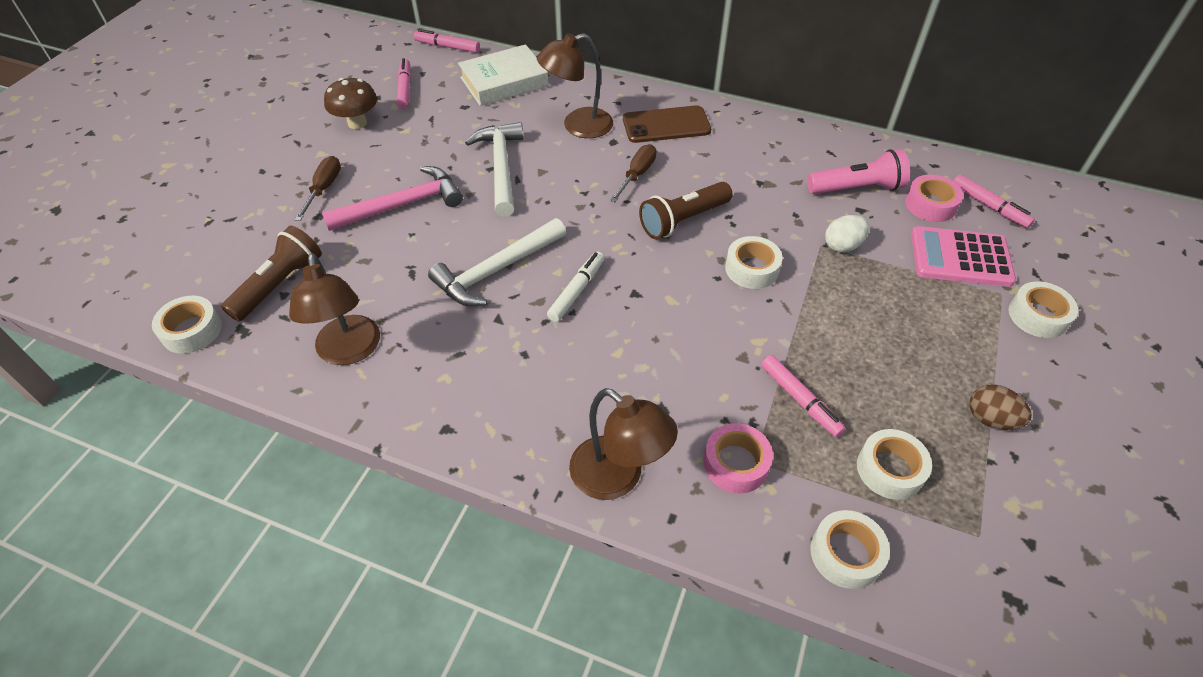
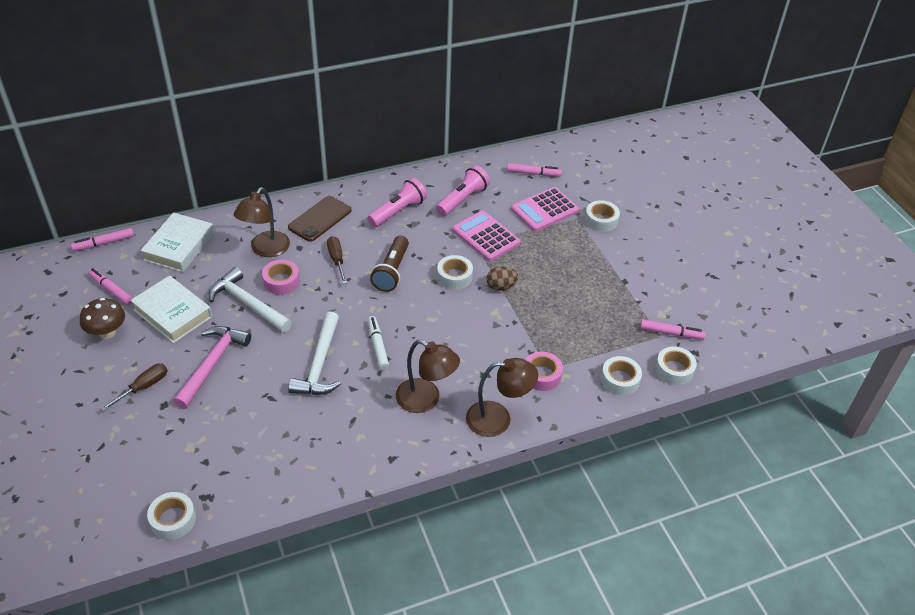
camera: 45 degrees left, 5 degrees down
(280, 284) = (195, 458): brown flashlight -> none
(324, 188) = (143, 387): brown screwdriver -> brown screwdriver turned 75 degrees clockwise
(349, 351) = (289, 461): brown lamp -> brown lamp (426, 400)
(427, 137) = (173, 313): none -> white book
(762, 161) = (398, 211): none -> pink flashlight
(800, 400) = (540, 327): pink marker -> pink marker (671, 333)
(842, 245) = (486, 236): white egg -> pink calculator
(890, 469) = (604, 332): white tape -> white tape (674, 370)
(930, 205) = (506, 188): pink tape -> pink tape (281, 281)
(990, 419) = (623, 282): brown egg -> brown egg (501, 286)

